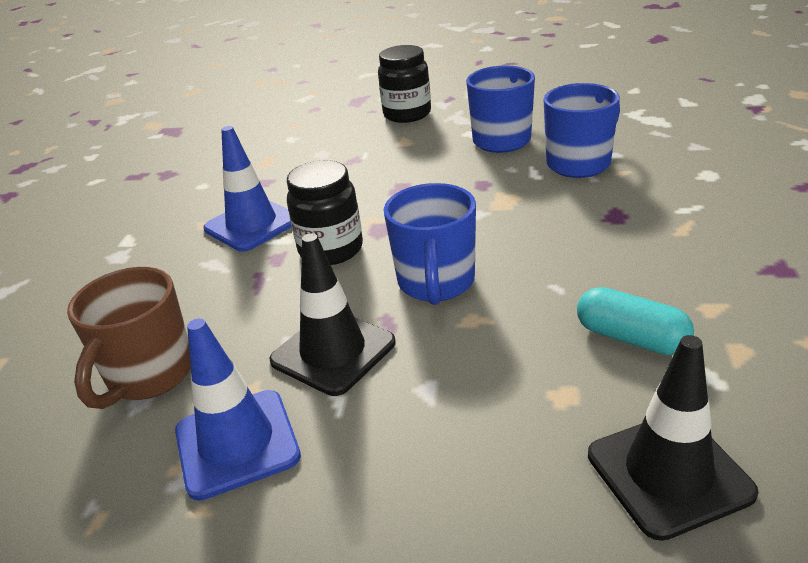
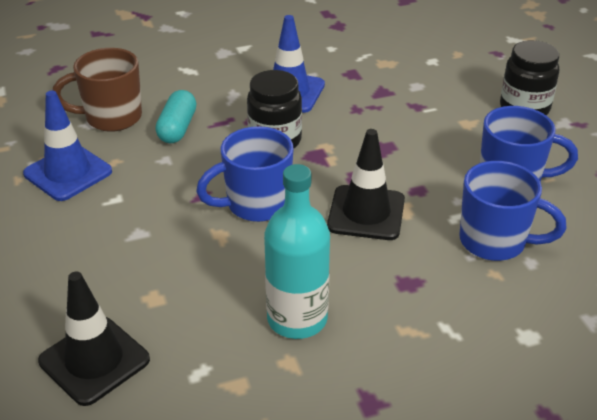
camera: 60 degrees right, 5 degrees up
(333, 352) = (160, 181): black traffic cone -> black traffic cone (366, 213)
(631, 338) = (230, 321): turquoise capsule -> turquoise capsule (177, 128)
(644, 290) = (297, 319): none -> turquoise bottle

